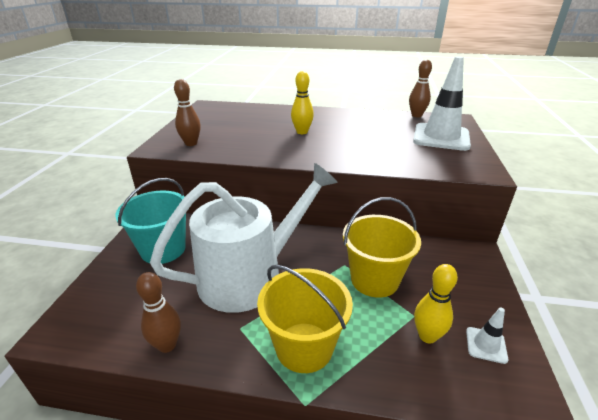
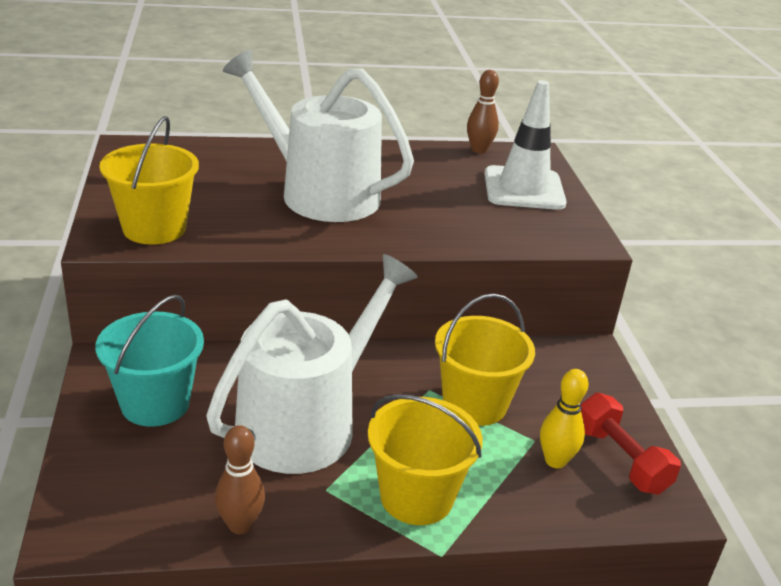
camera: 20 degrees left, 0 degrees up
(191, 143) = (154, 228): brown bowling pin -> yellow bucket
(302, 132) = (320, 193): yellow bowling pin -> white watering can
(486, 345) = (620, 459): white traffic cone -> red dumbbell

